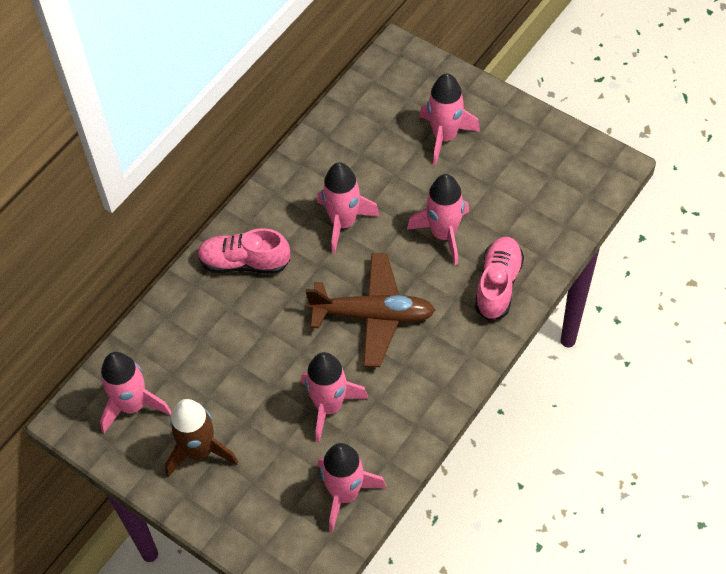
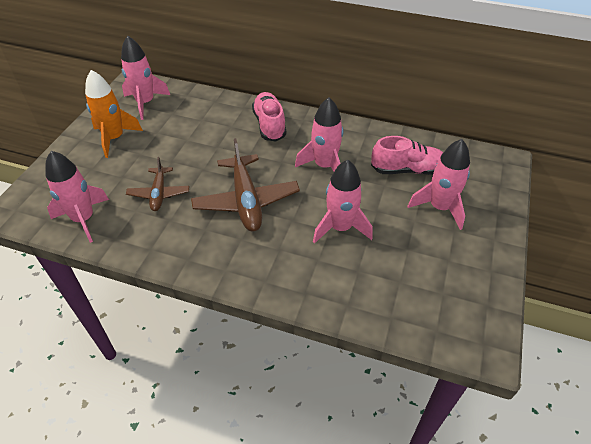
camera: 70 degrees right, 10 degrees down
(200, 451) = (114, 138): brown rocket -> orange rocket
(329, 406) = (159, 193): pink rocket -> brown plane
(498, 285) = (303, 277): pink shoe -> pink shoe (407, 170)

